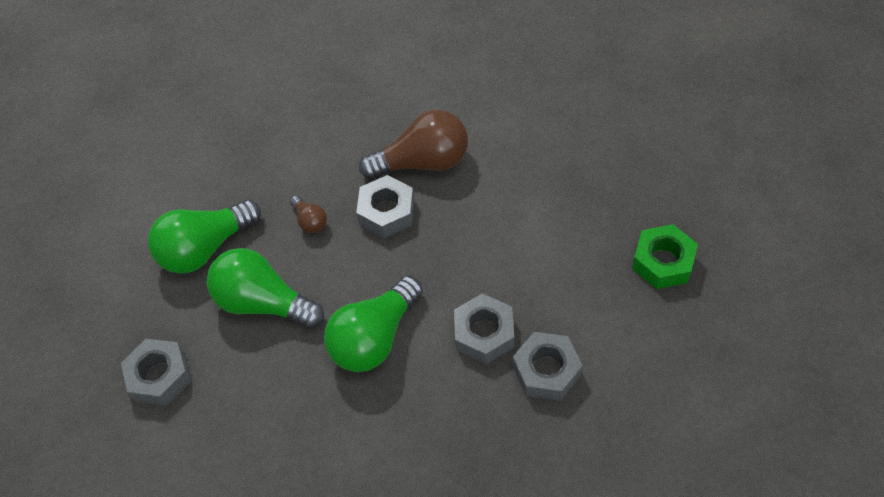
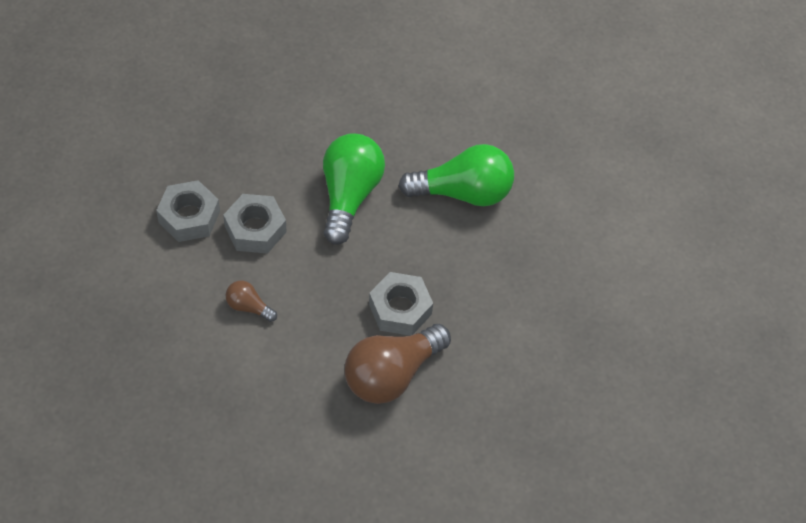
camera: 145 degrees right, 0 degrees up
(160, 376) = (508, 112): grey nut -> none
(205, 248) = (548, 220): green light bulb -> none
(310, 221) = (468, 276): brown light bulb -> brown light bulb (248, 307)
(662, 262) = (110, 347): green nut -> none

